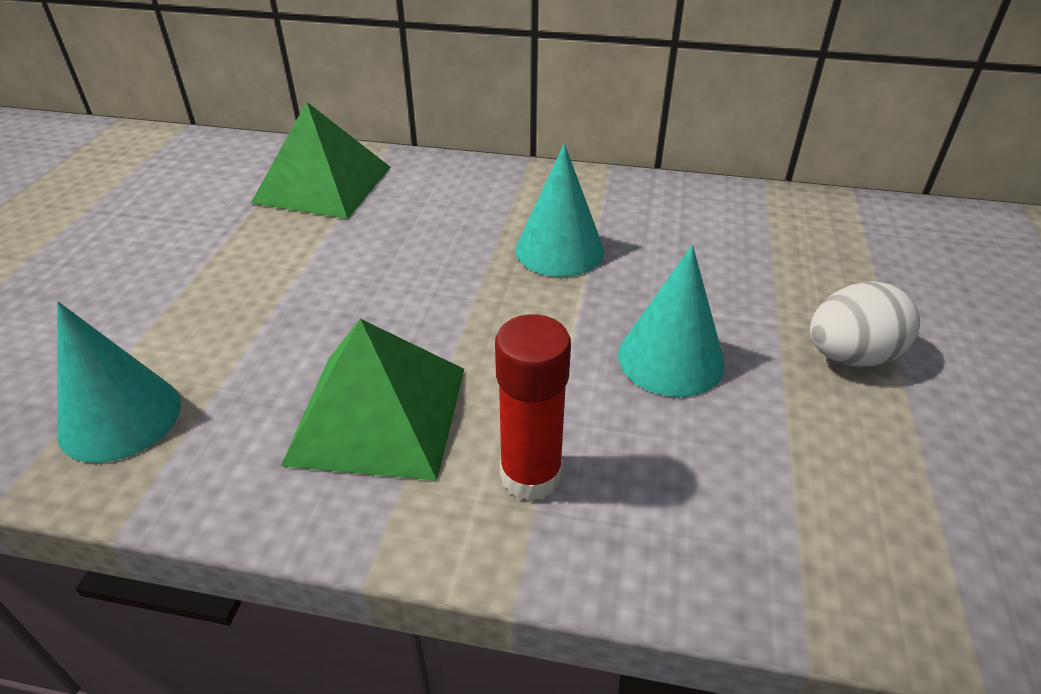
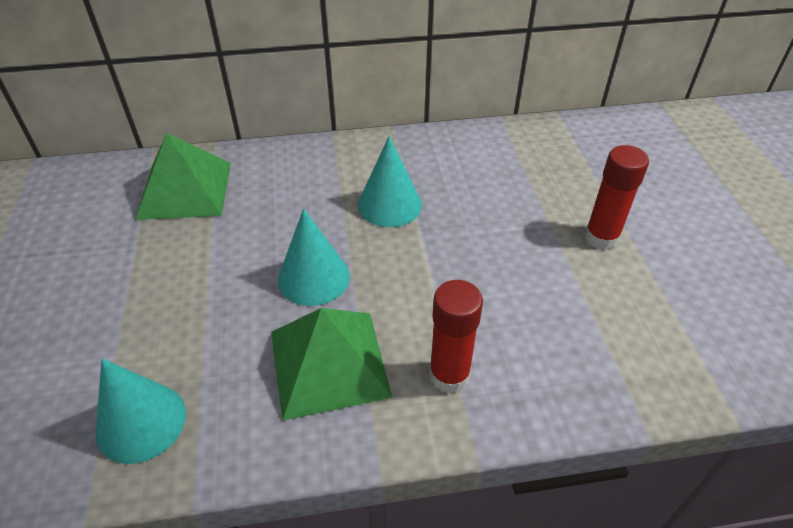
camera: 20 degrees left, 5 degrees up
(670, 358) = (498, 268): turquoise cone -> turquoise cone (313, 277)
(850, 356) = (601, 238): white egg -> red glue stick

